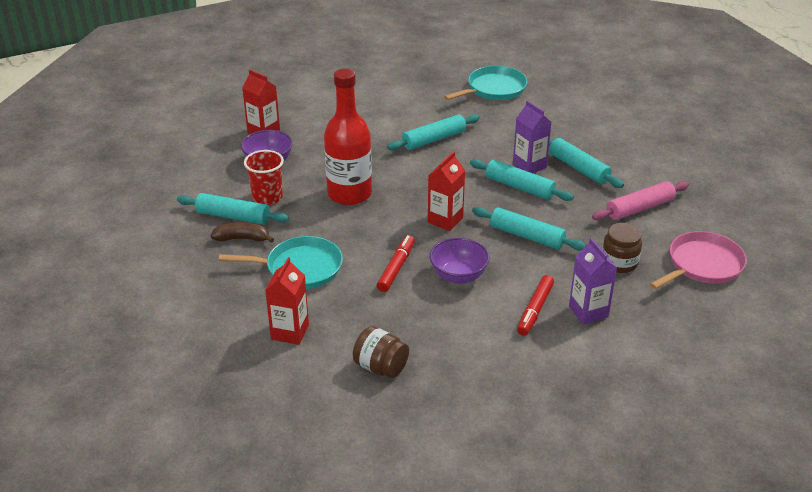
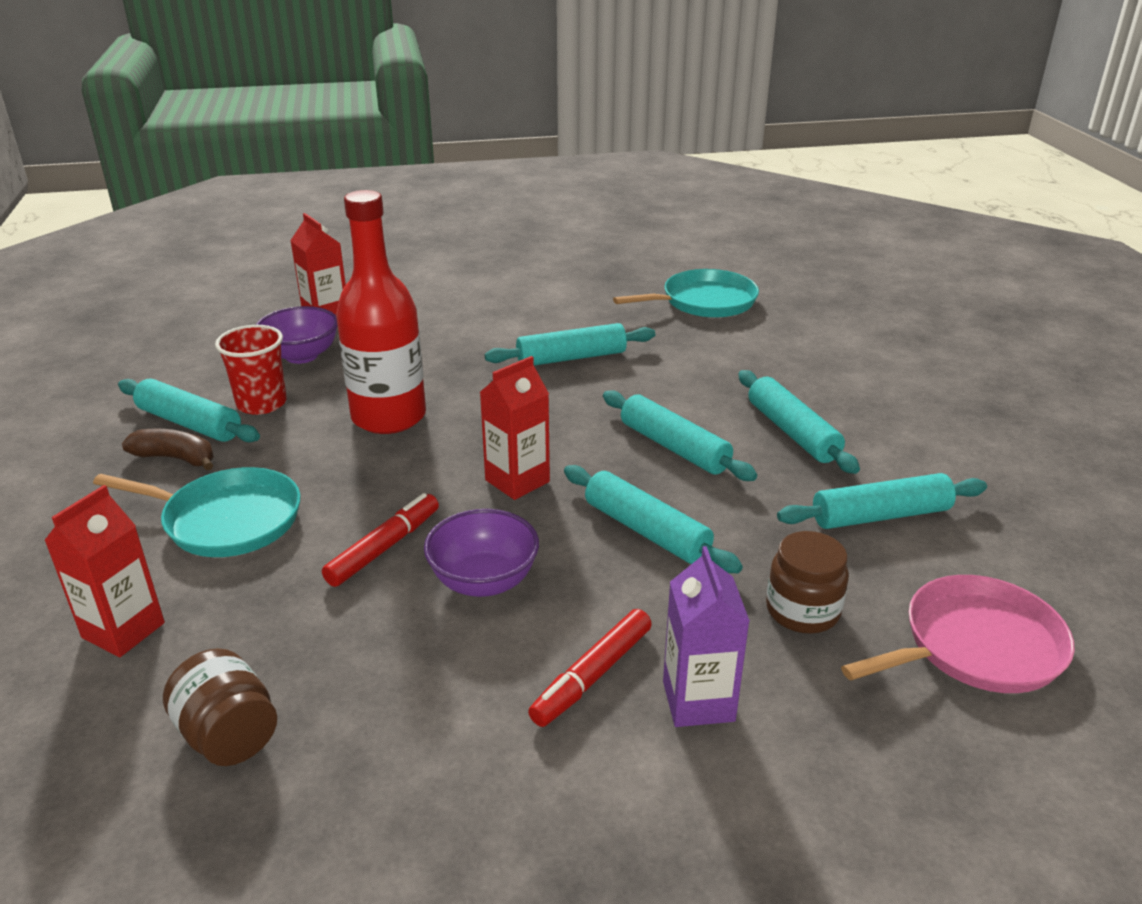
camera: 15 degrees right, 5 degrees down
(529, 166) = (707, 417): purple carton -> none
(639, 208) = (880, 515): pink rolling pin -> turquoise rolling pin

